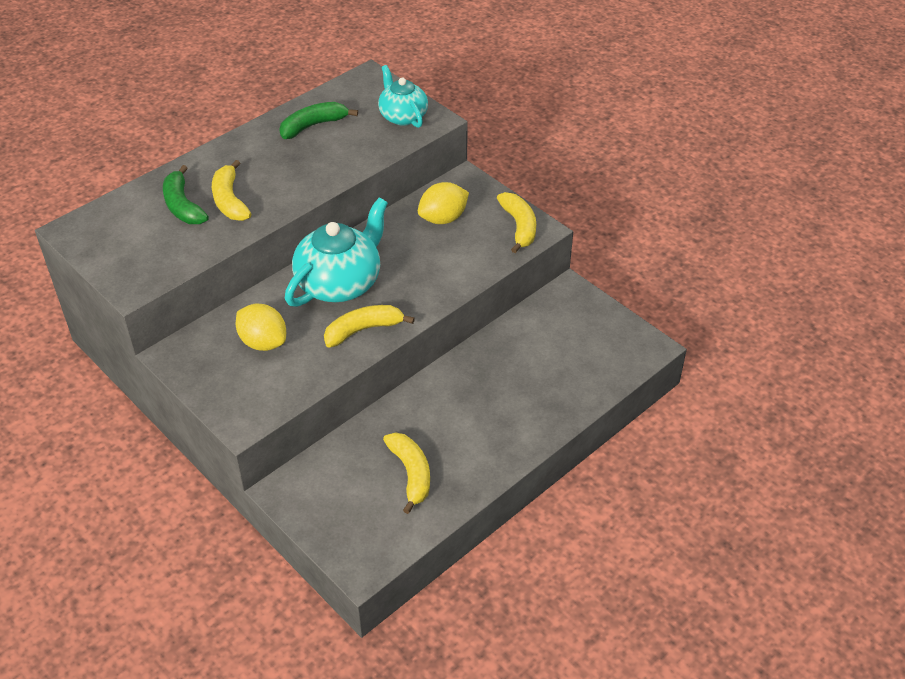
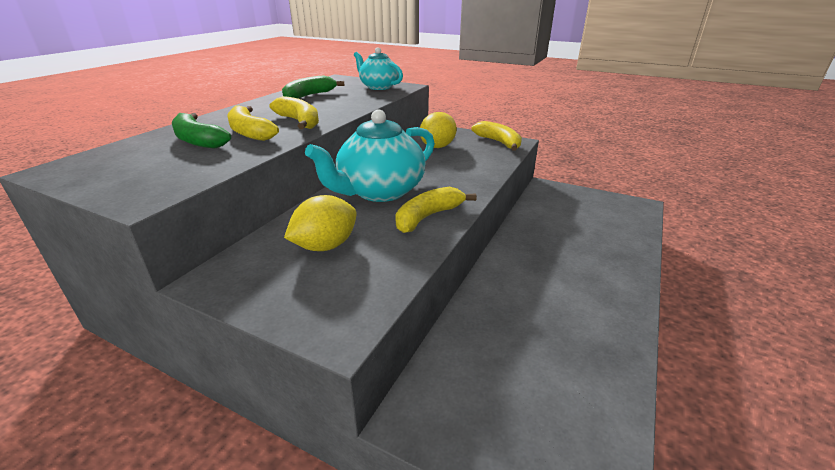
camera: 20 degrees left, 15 degrees down
(263, 342) = (325, 246): yellow lemon -> yellow lemon turned 60 degrees counterclockwise
(340, 283) = (380, 191): turquoise teapot -> turquoise teapot turned 150 degrees counterclockwise
(411, 474) = (550, 349): yellow banana -> yellow banana (299, 122)

